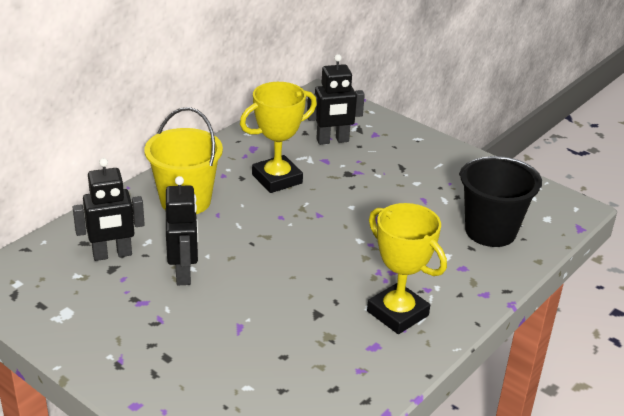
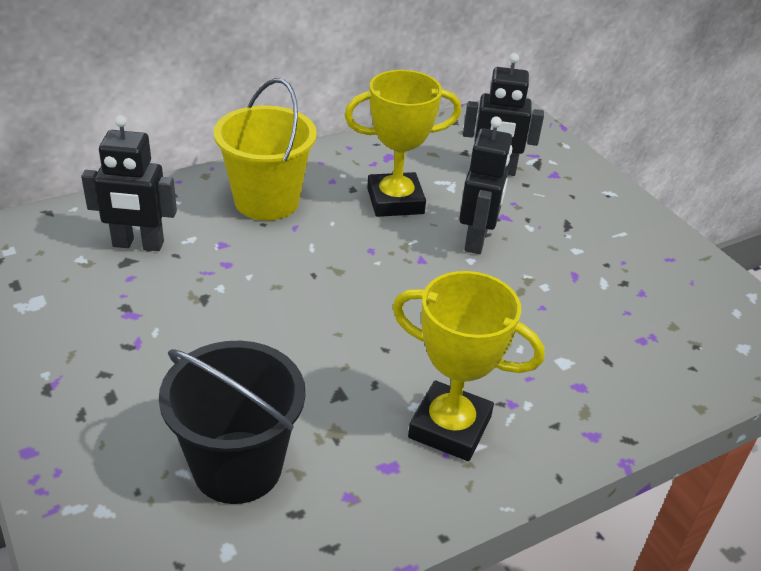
camera: 20 degrees right, 5 degrees up
(184, 273) = (205, 291): black robot -> black robot (477, 240)
(397, 313) = (450, 427): yellow trophy -> yellow trophy turned 45 degrees counterclockwise
(490, 231) = (648, 344): black bucket -> black bucket (237, 467)

